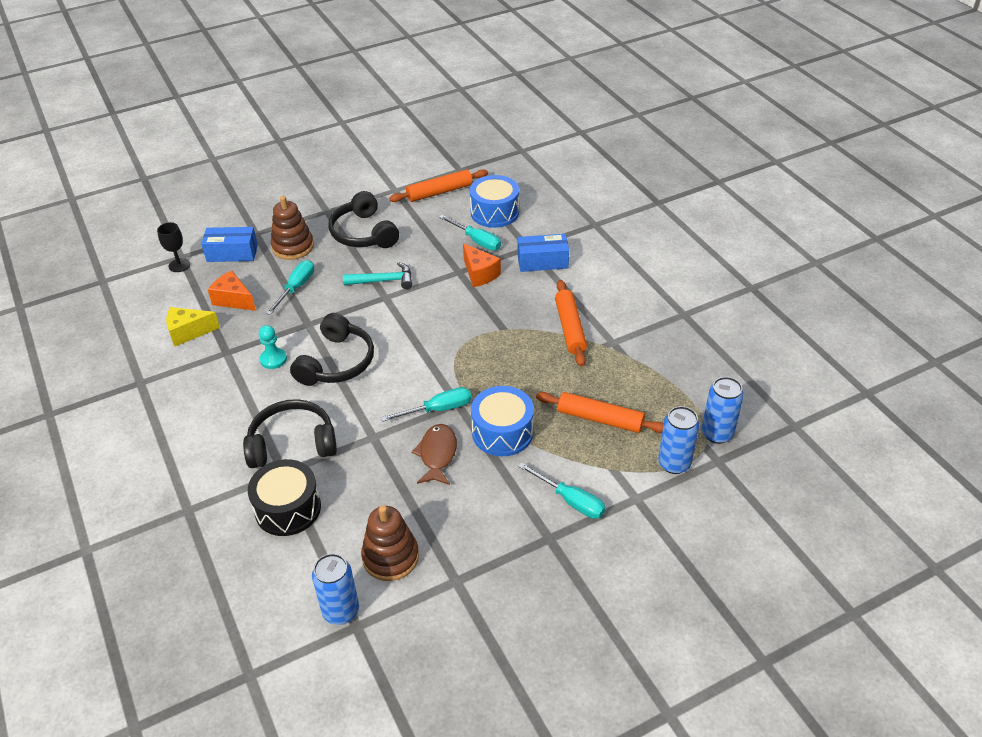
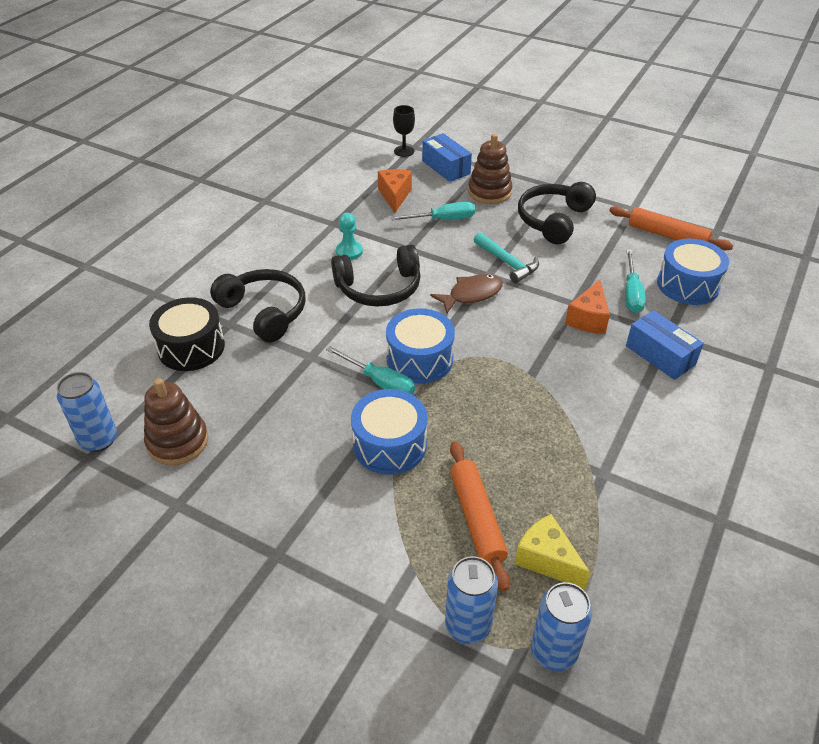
camera: 55 degrees right, 0 degrees up
(188, 332) = (337, 194): yellow cheese -> yellow cheese (547, 560)
(435, 377) = (419, 359): none -> blue drum
(437, 454) = (323, 411): brown fish -> brown fish (471, 294)
(570, 328) = (586, 426): orange rolling pin -> none
(570, 500) = (339, 549): turquoise screwdriver -> none

